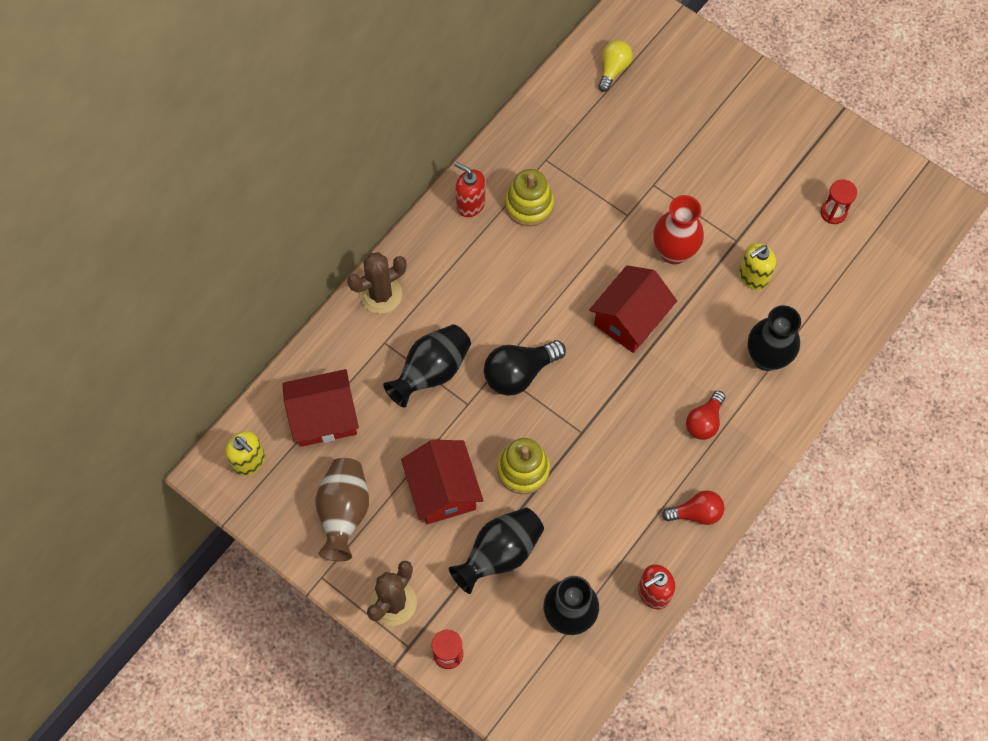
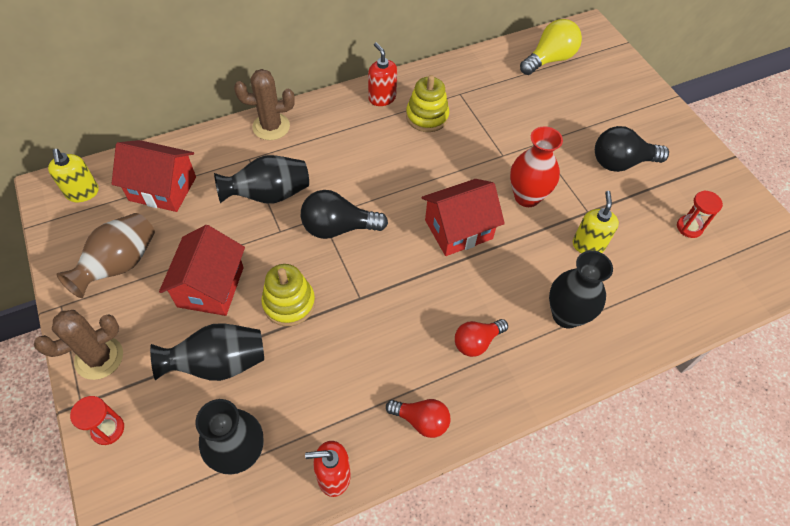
camera: 25 degrees right, 10 degrees down
(613, 69) = (549, 59): yellow light bulb -> yellow light bulb, size x1.53
(742, 168) = (621, 162): none -> black light bulb
(753, 277) = (588, 245): yellow soap dispenser -> yellow soap dispenser turned 105 degrees clockwise

